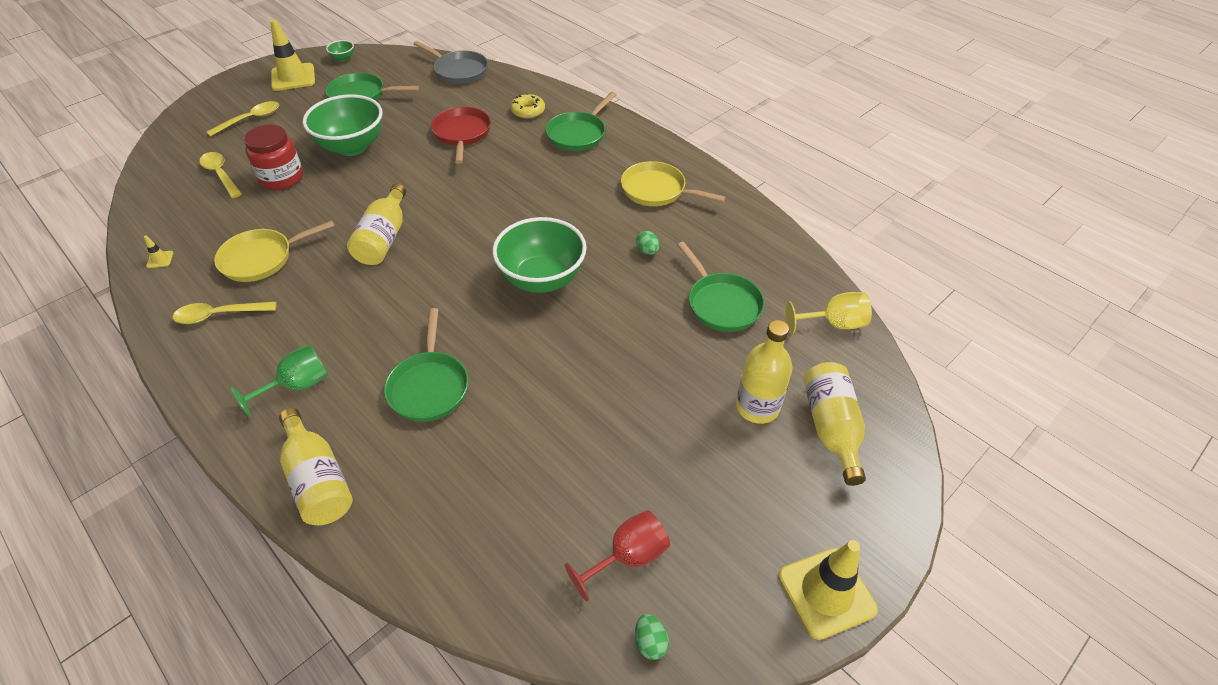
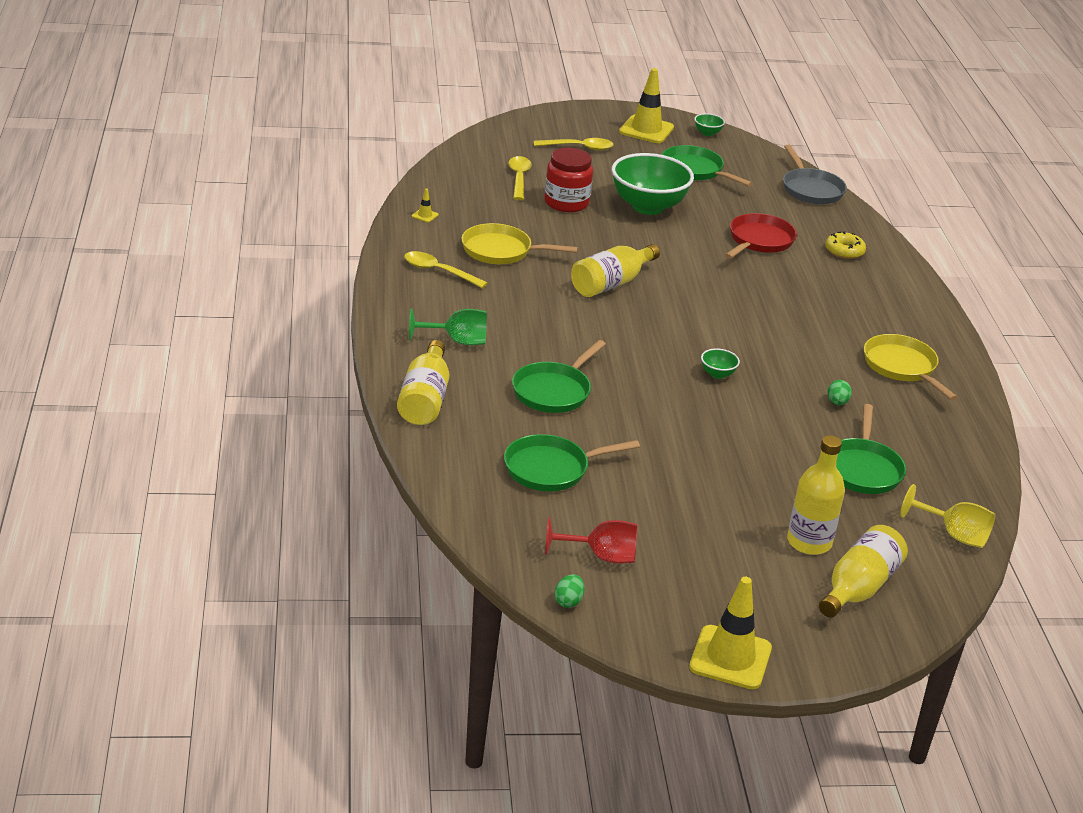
camera: 35 degrees right, 15 degrees down
(542, 279) = (717, 374): green bowl -> green bowl, size x0.41
(578, 134) = (875, 291): green pan -> green pan (551, 469)

